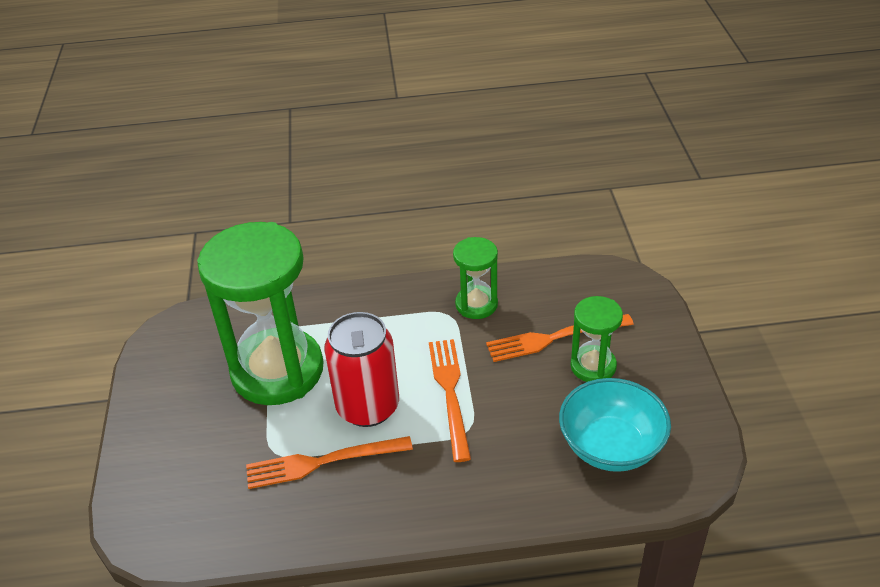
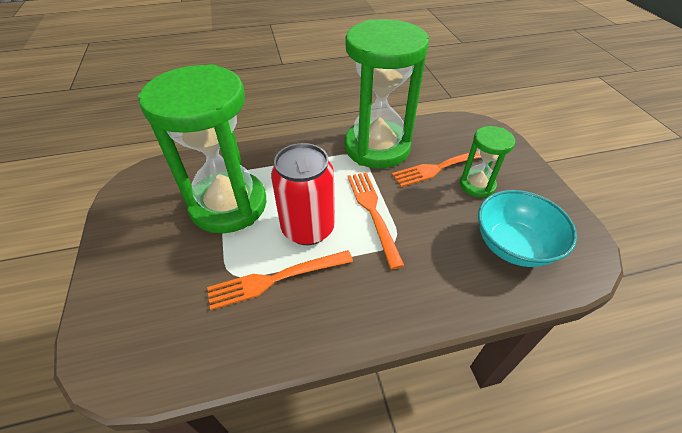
camera: 10 degrees left, 5 degrees up
(476, 304) = (377, 147): green hourglass -> green hourglass, size x2.06

